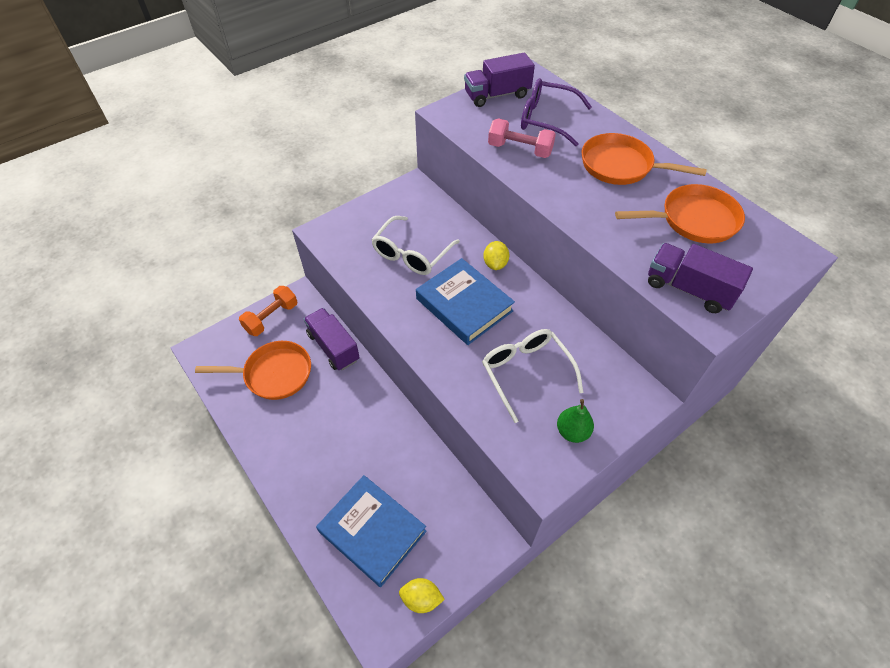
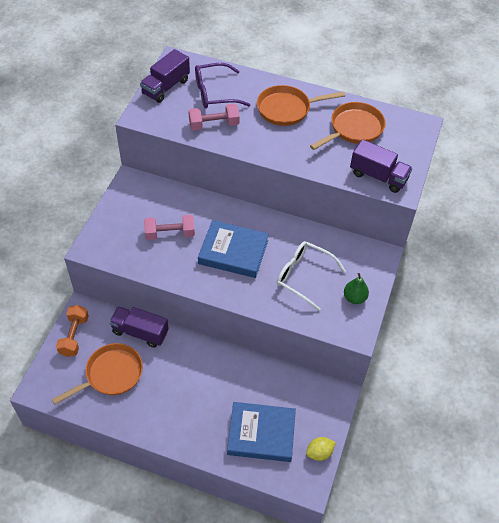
camera: 35 degrees left, 0 degrees up
(411, 254) = (170, 234): white glasses -> pink dumbbell
(495, 264) = (233, 213): yellow lemon -> none
(688, 289) = (378, 176): purple truck -> purple truck turned 150 degrees counterclockwise

